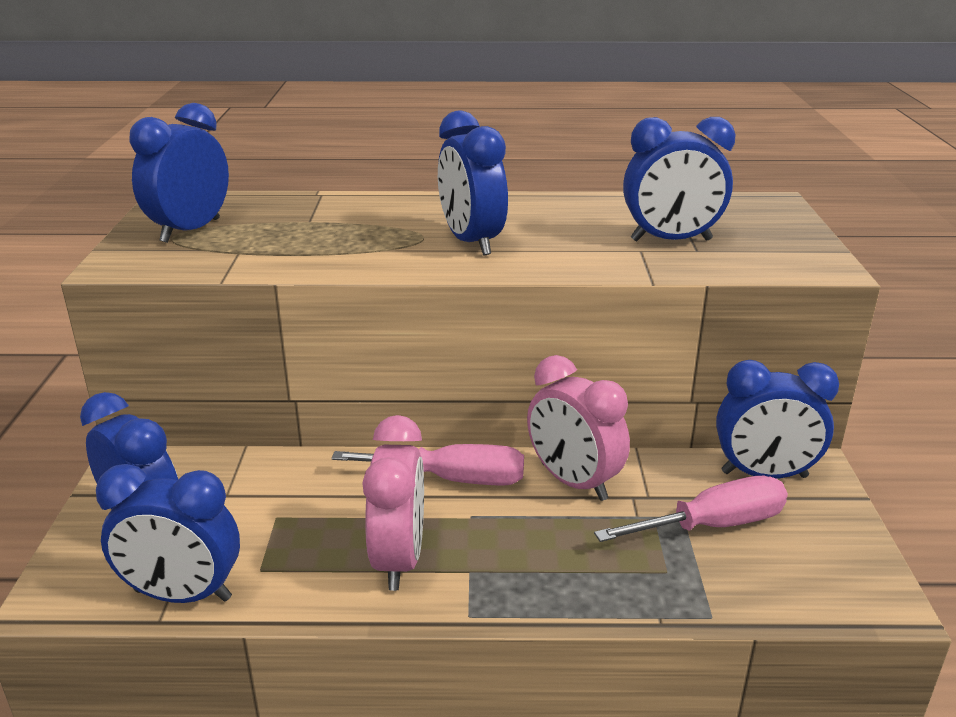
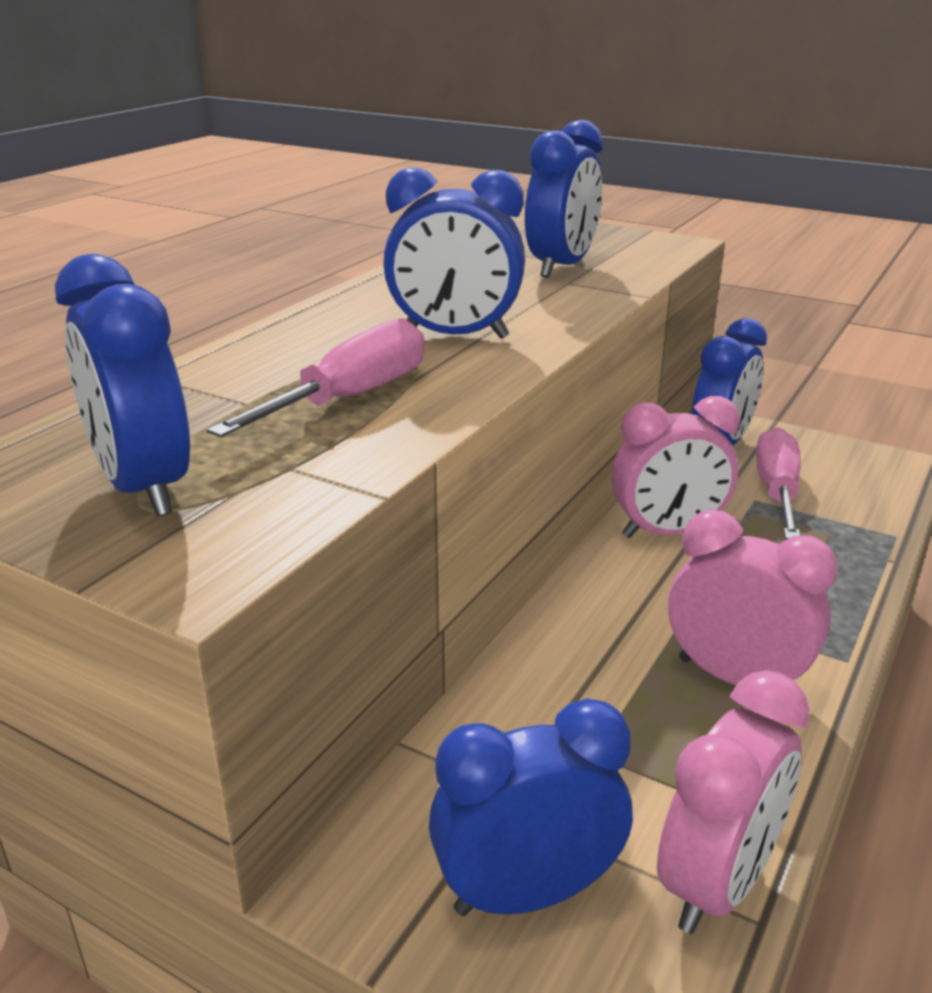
camera: 60 degrees left, 0 degrees up
(183, 595) = (717, 883): blue clock -> pink clock
(452, 479) = (611, 600): pink screwdriver -> pink screwdriver (349, 398)

